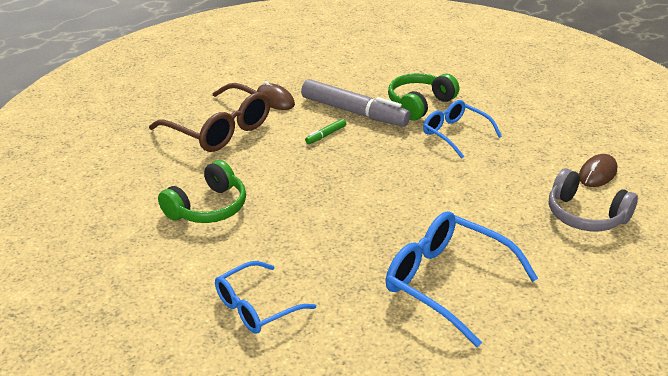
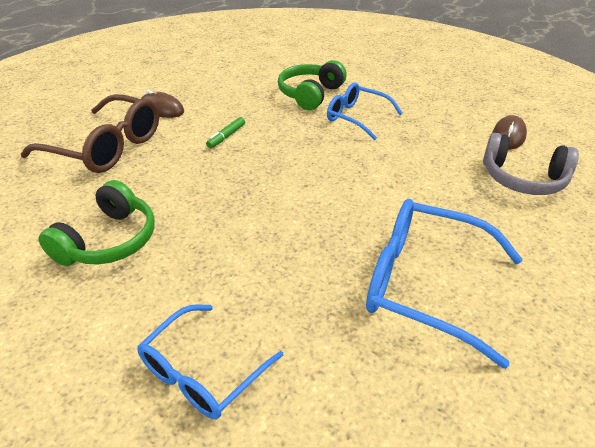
camera: 15 degrees left, 5 degrees up
(354, 112) = (248, 110): grey marker -> none

